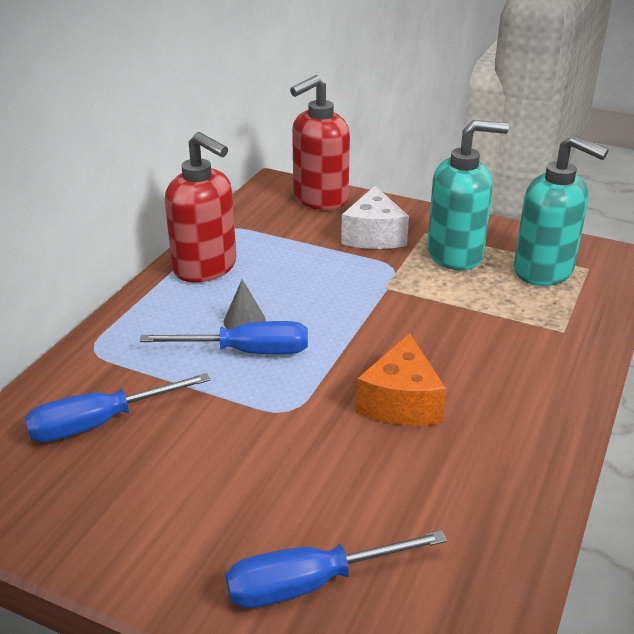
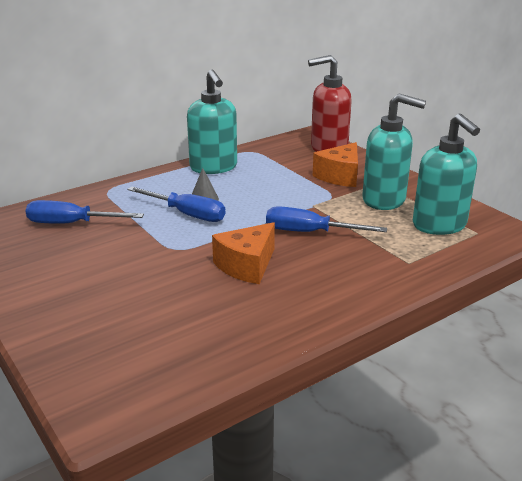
camera: 30 degrees right, 5 degrees down
(205, 267) = (214, 167): red soap dispenser -> turquoise soap dispenser
(310, 584) = (88, 331): blue screwdriver -> blue screwdriver (309, 232)
(374, 235) = (340, 176): white cheese -> orange cheese

